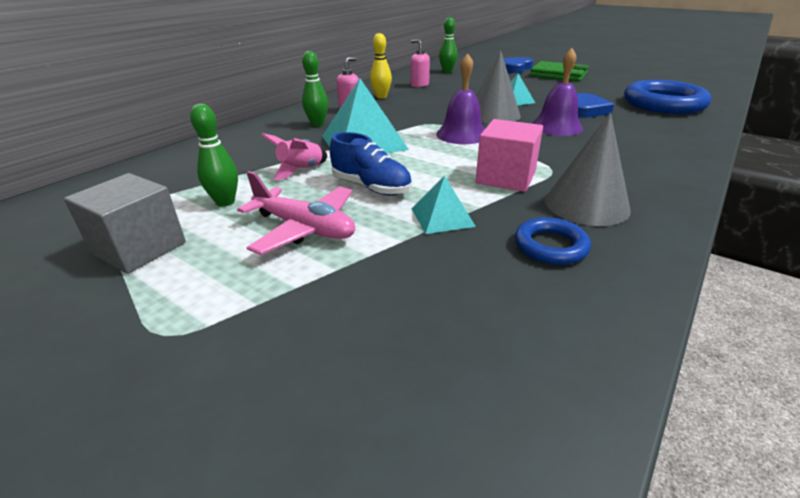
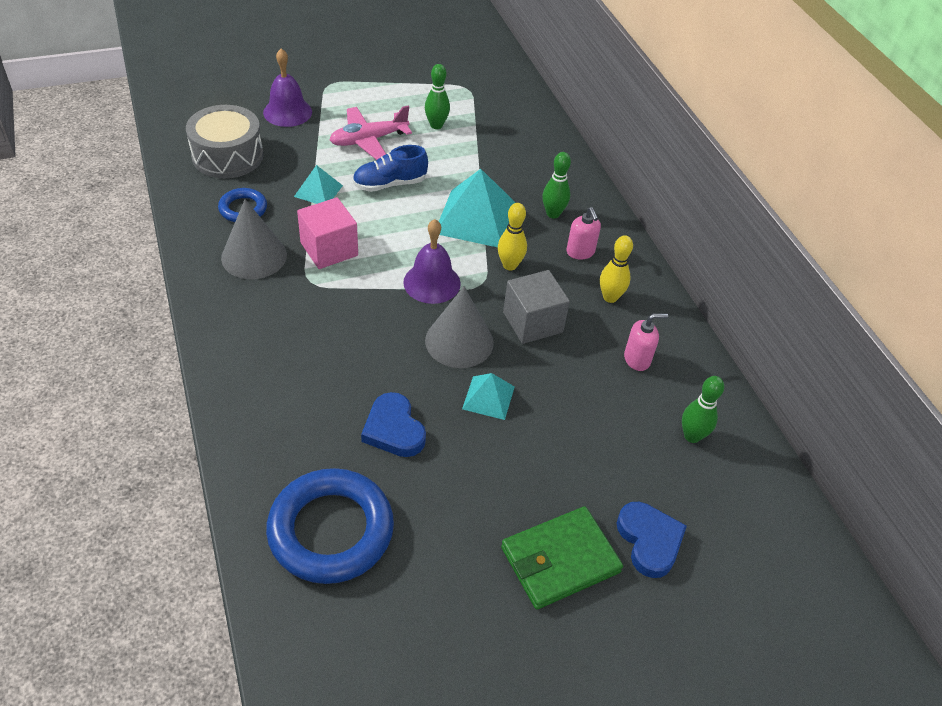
camera: 120 degrees right, 15 degrees up
(139, 248) = (411, 90): grey cube -> grey cube (532, 322)
(301, 170) = (453, 167): pink rocket -> none
(399, 121) = (509, 265): none -> yellow bowling pin
(491, 323) = (228, 156): none -> grey drum
(556, 126) = (379, 360): purple bell -> purple bell (287, 112)

